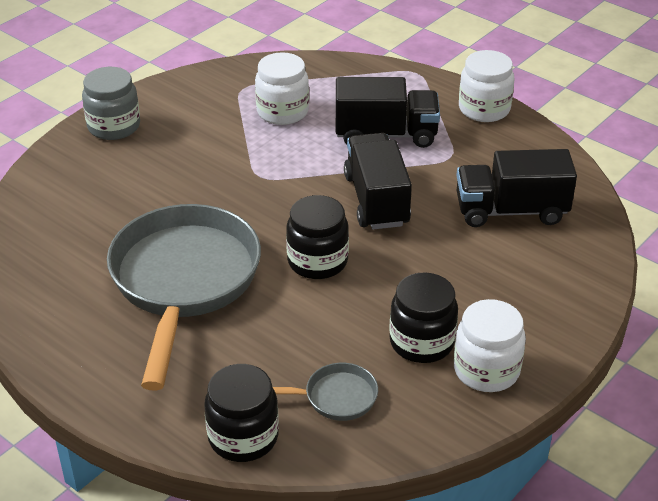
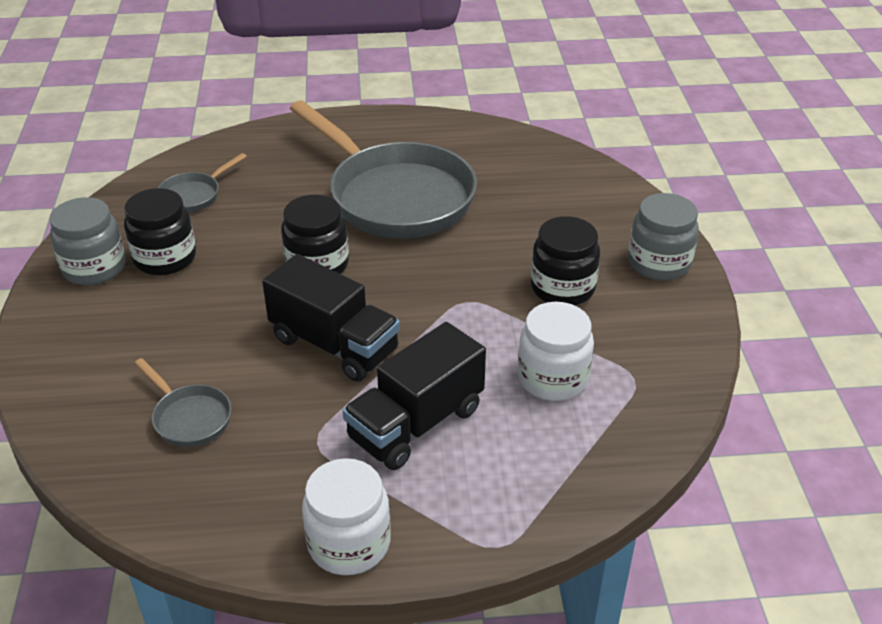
camera: 135 degrees right, 0 degrees up
(243, 437) = (229, 150): black jar -> black jar (562, 288)
(486, 370) = (94, 268): white jar -> grey jar
(511, 211) = (189, 417): black truck -> grey pan

